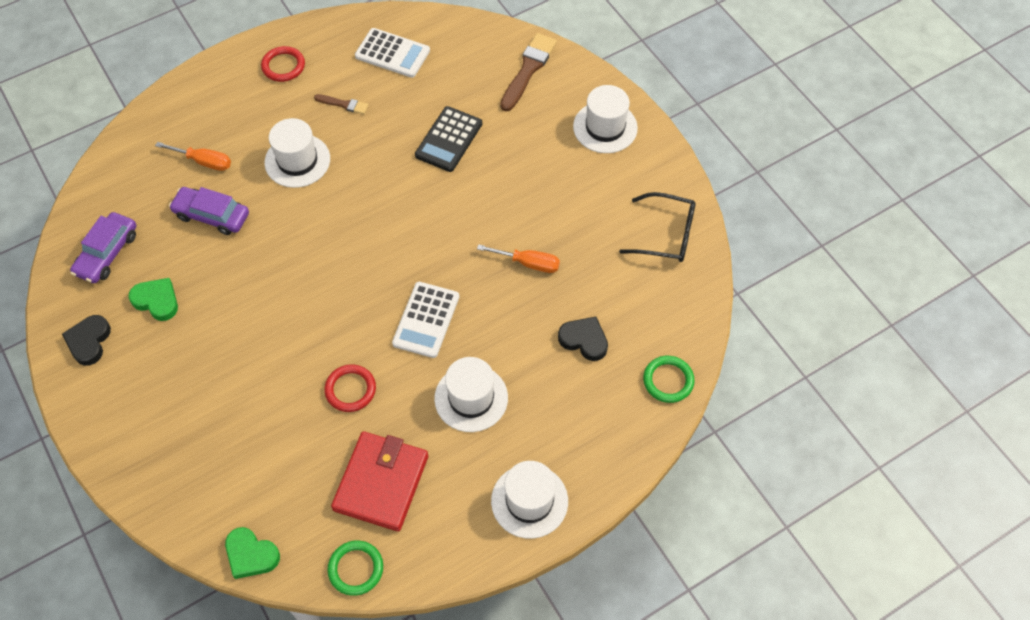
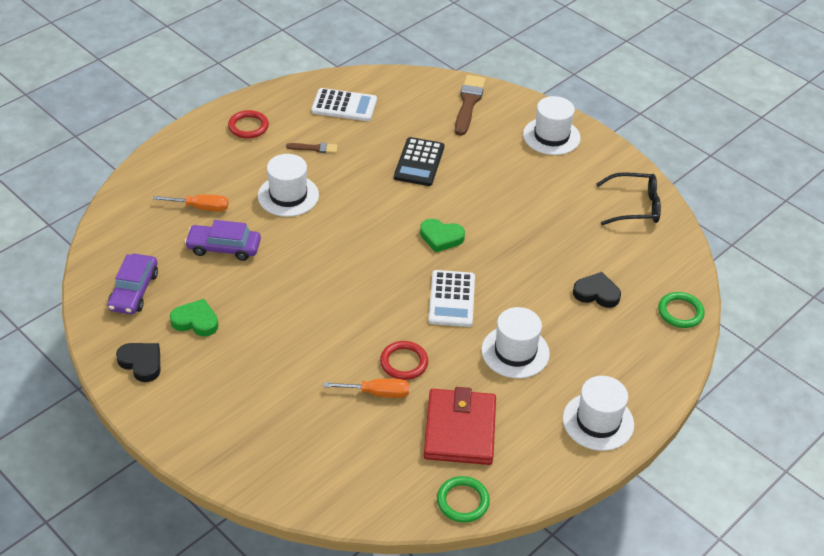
camera: 15 degrees left, 15 degrees down
(89, 341) = (141, 363): black heart -> black heart turned 135 degrees clockwise
(251, 555) = (361, 507): green heart -> green heart (441, 237)
(528, 263) = (525, 244): orange screwdriver -> orange screwdriver (377, 393)

